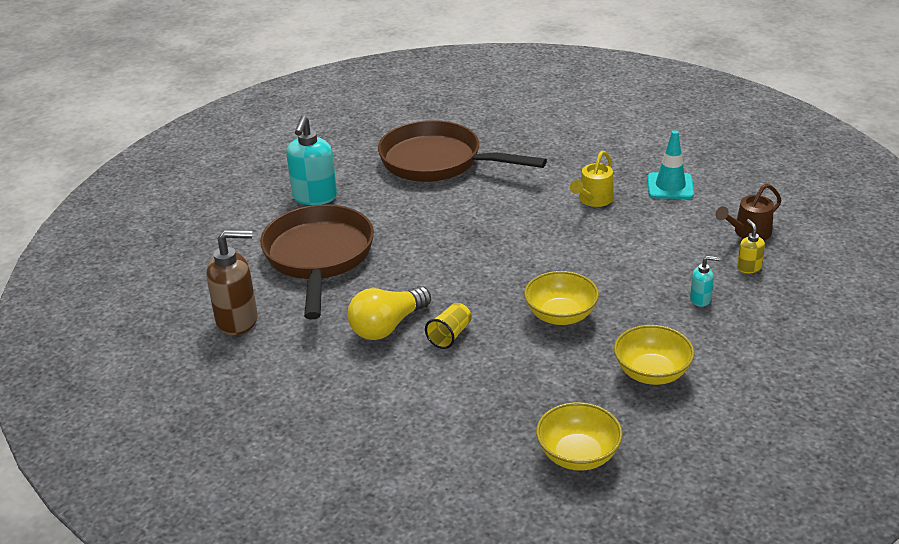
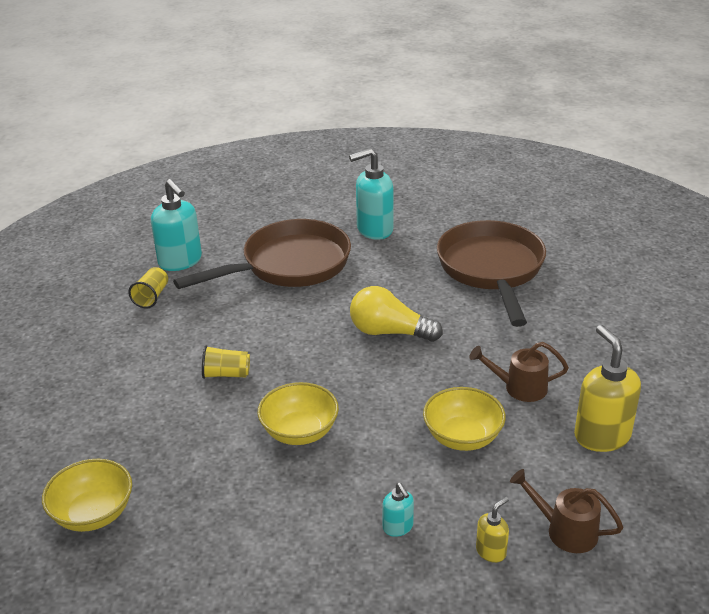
camera: 60 degrees right, 0 degrees up
(238, 320) = (180, 261): brown soap dispenser -> turquoise soap dispenser
(281, 353) = (152, 297): none -> yellow cup
(387, 326) = (218, 335): yellow light bulb -> yellow light bulb (389, 332)
(593, 200) = (519, 388): yellow watering can -> brown watering can
(652, 373) = (244, 527): yellow bowl -> yellow bowl (462, 437)
(670, 186) = (601, 436): turquoise traffic cone -> yellow soap dispenser

